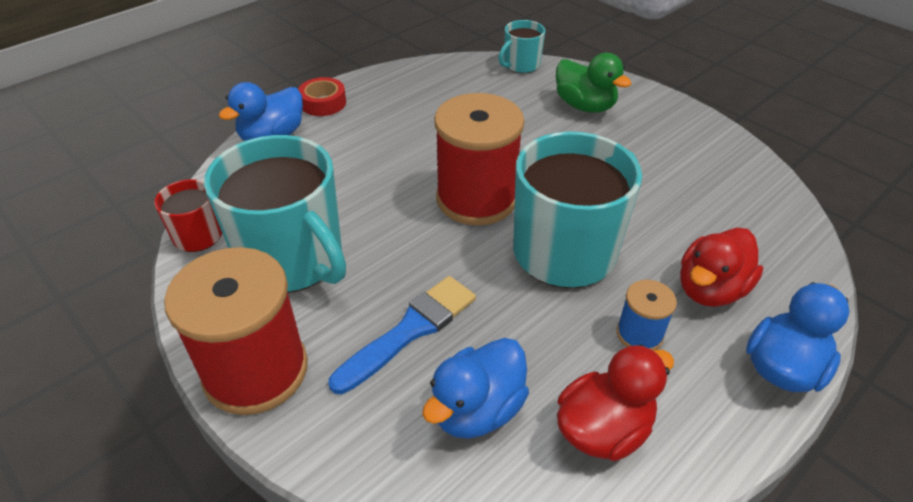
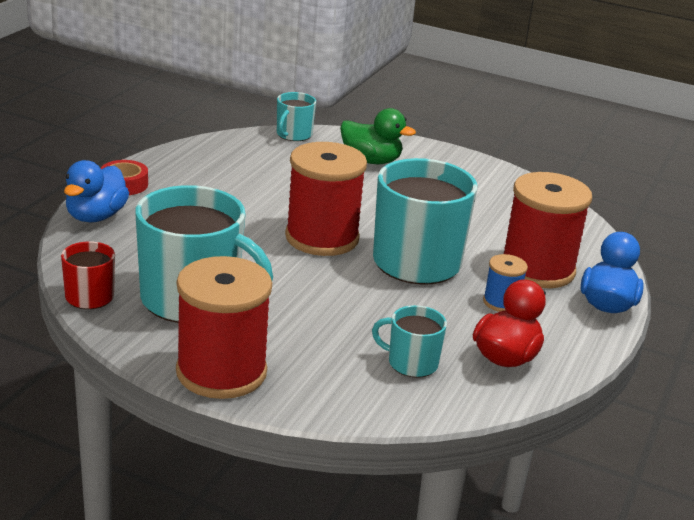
camera: 25 degrees left, 15 degrees down
(410, 330) = (328, 328): blue brush -> none
(477, 410) = (411, 363): blue duck -> turquoise mug
(710, 289) = (537, 269): red duck -> red spool

